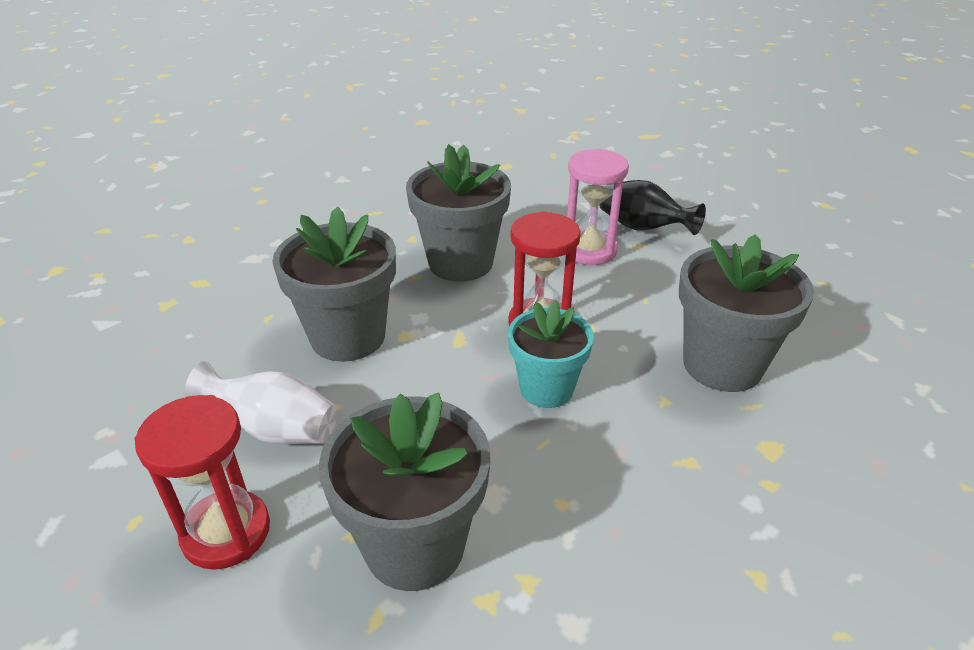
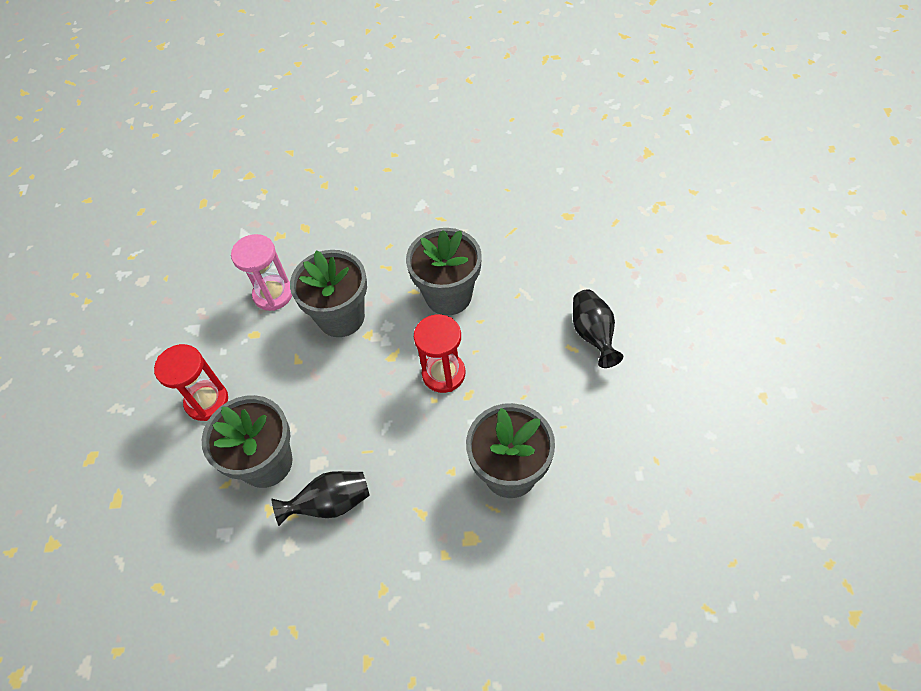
camera: 45 degrees right, 20 degrees up
(275, 429) = (264, 357): white vase -> none
(546, 389) = (401, 420): turquoise flower pot -> none
(567, 530) = (330, 503): none -> black vase
(589, 250) = (535, 333): pink hourglass -> pink hourglass (273, 294)

